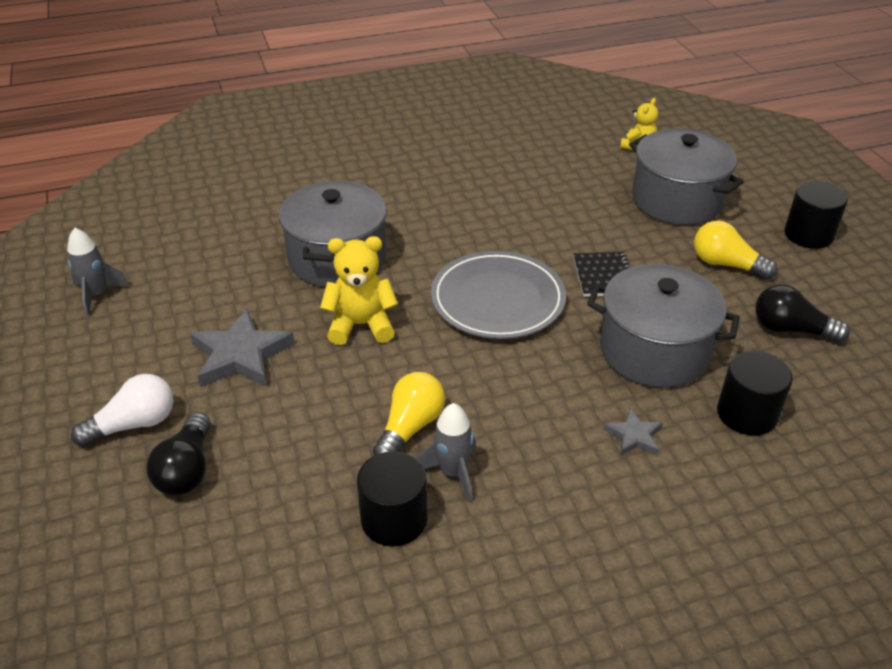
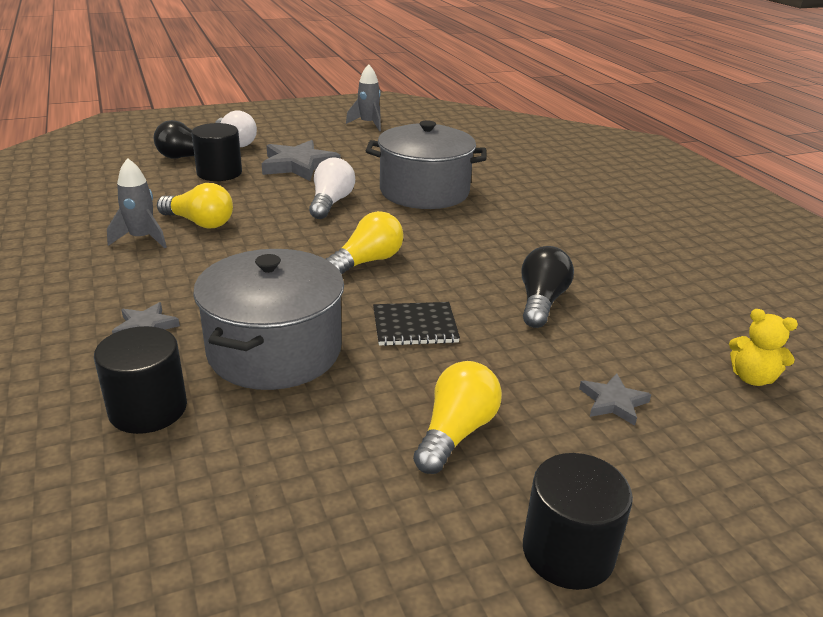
camera: 85 degrees right, 10 degrees down
(361, 325) = (331, 203): yellow teddy bear -> white light bulb
(394, 519) = (106, 218): black cylinder -> black cylinder (219, 173)
(497, 299) = (367, 261): grey plate -> yellow light bulb
(677, 200) = (613, 402): grey pot -> grey star
(791, 329) = (302, 478): black light bulb -> black light bulb (541, 302)

